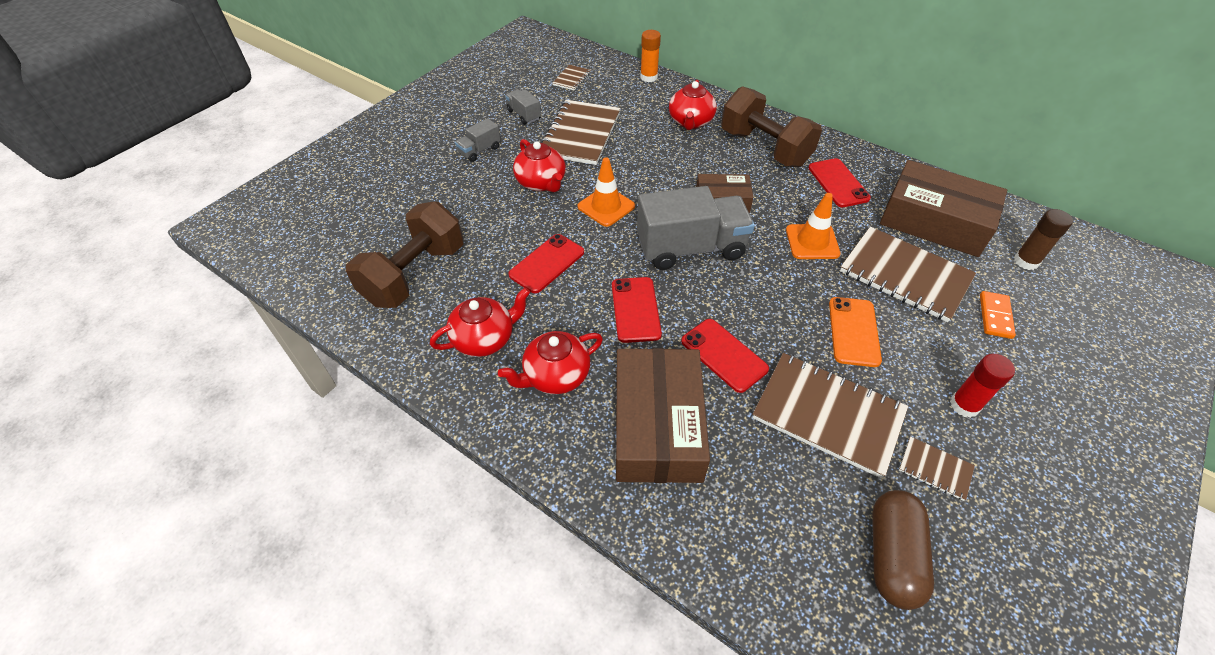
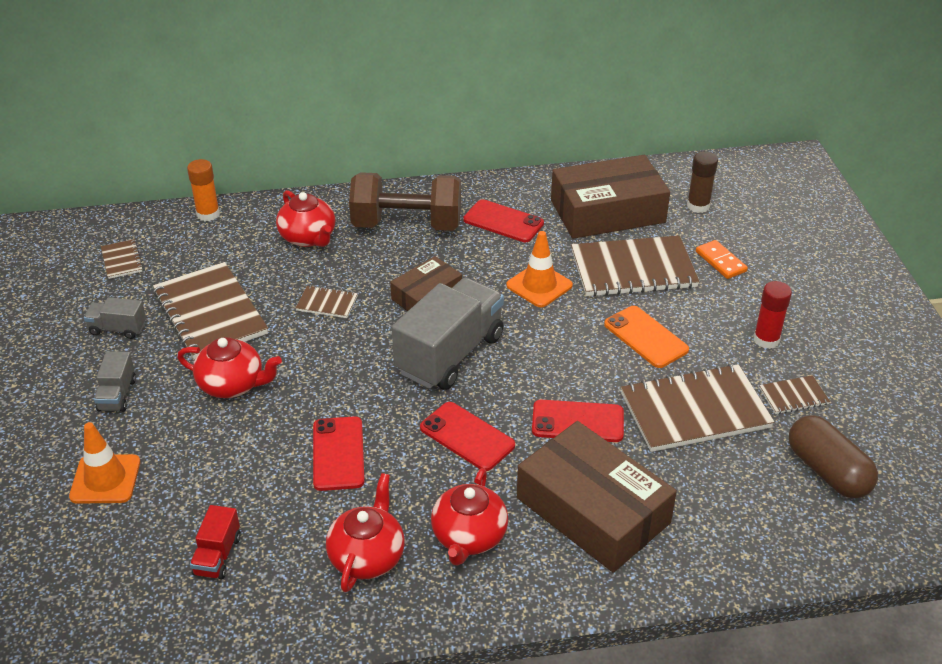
camera: 45 degrees left, 10 degrees down
(415, 275) = (217, 555): brown dumbbell -> red truck
(606, 206) = (328, 366): orange traffic cone -> orange traffic cone (105, 479)
(653, 168) = (327, 303): none -> brown notebook

